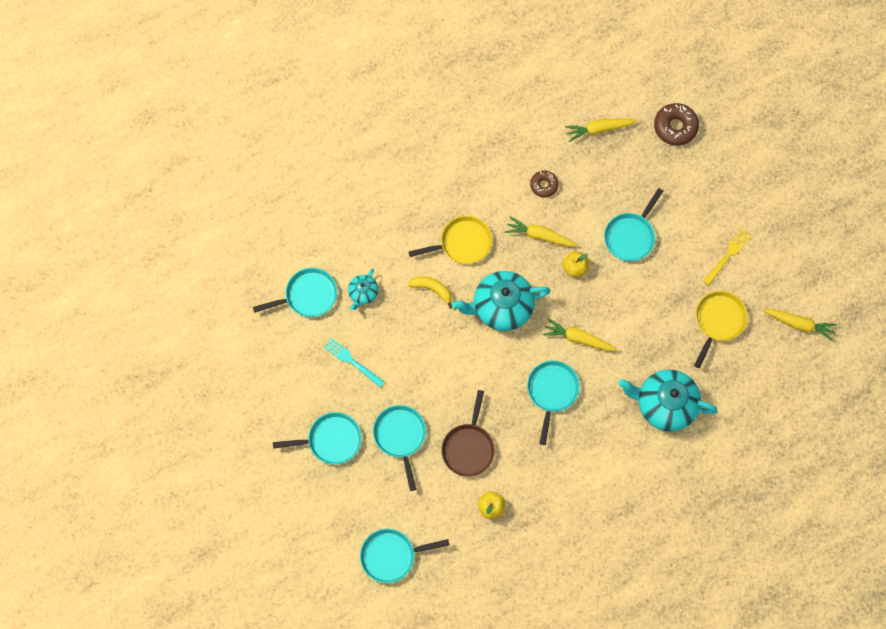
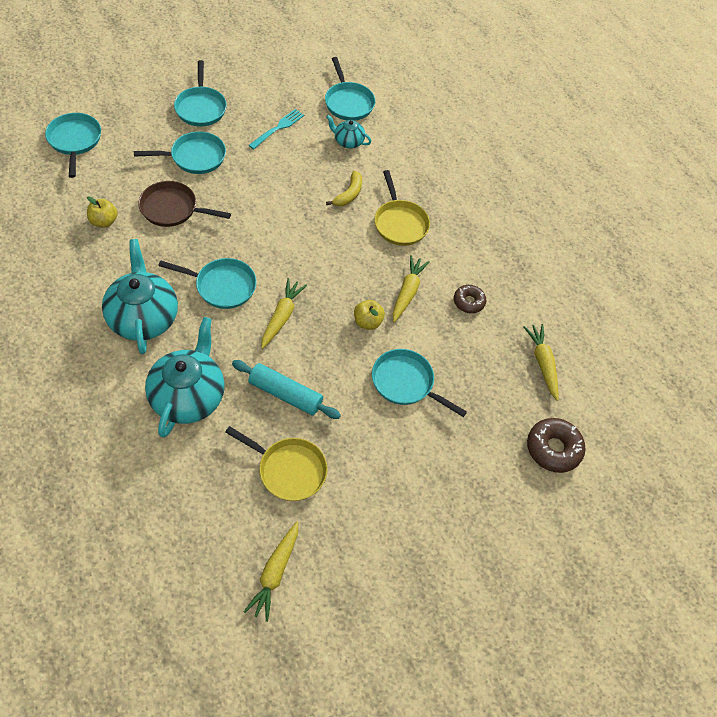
camera: 85 degrees right, 15 degrees down
(501, 307) = (325, 250): turquoise teapot -> turquoise teapot (143, 318)
(652, 329) = (285, 394): none -> turquoise rolling pin
(728, 255) = (377, 492): yellow fork -> none

